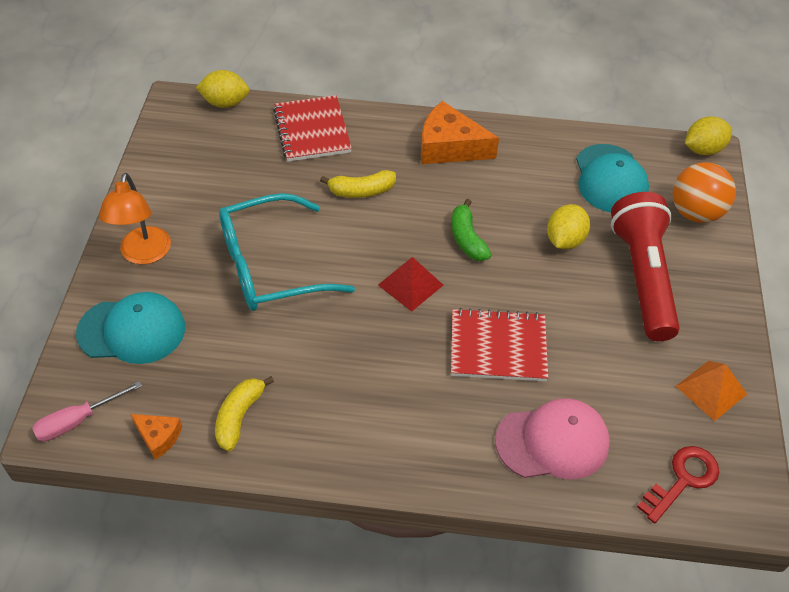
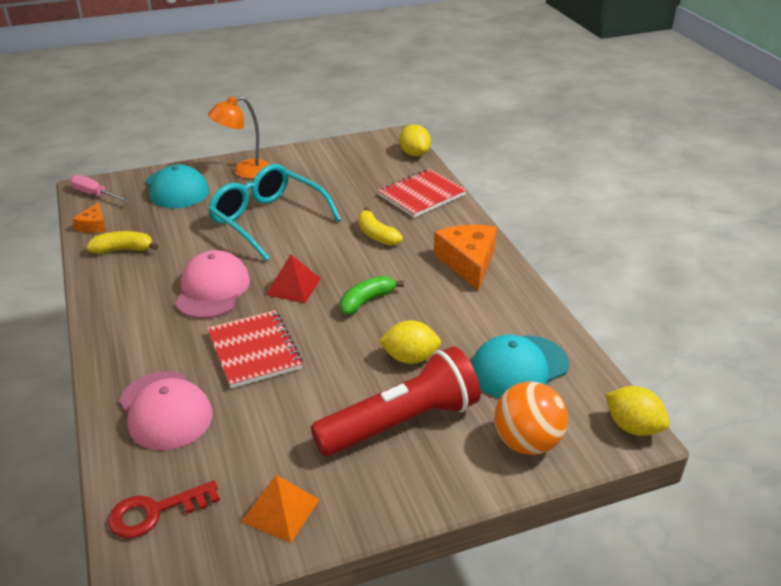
camera: 65 degrees right, 15 degrees down
(374, 352) = (212, 289): none -> pink cap
(682, 480) = (155, 512): red key -> red key turned 135 degrees clockwise

